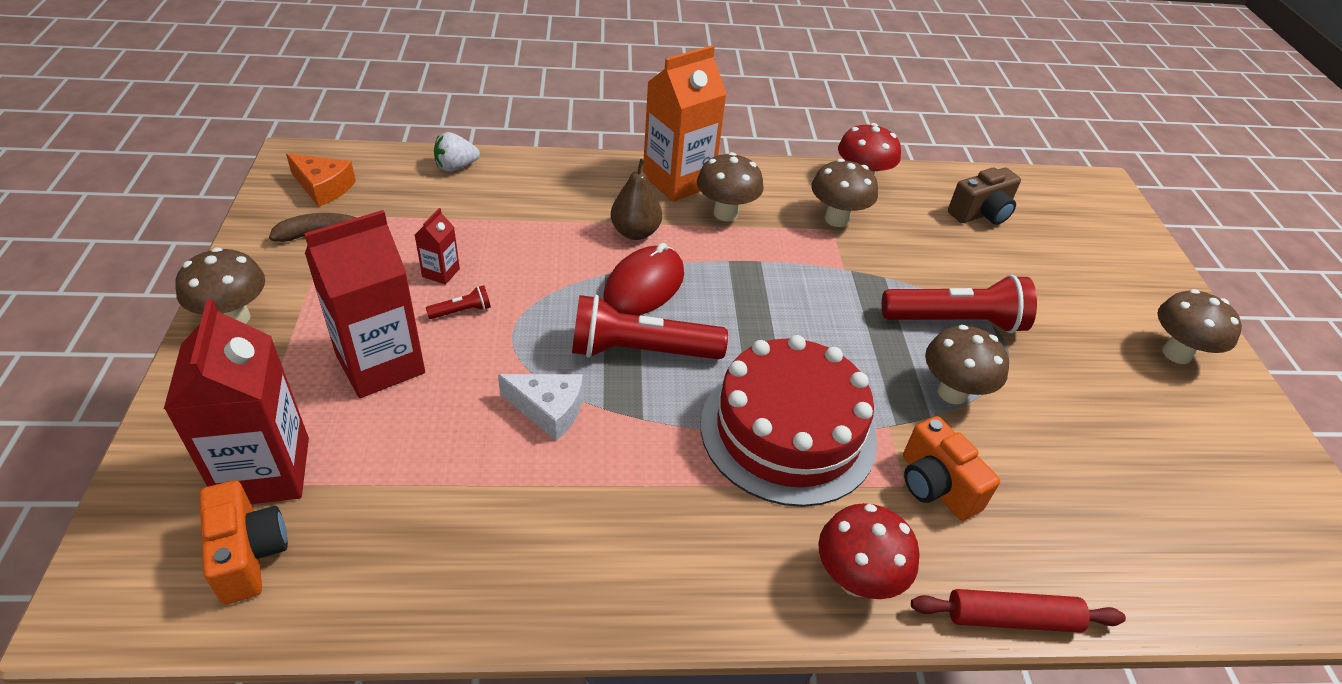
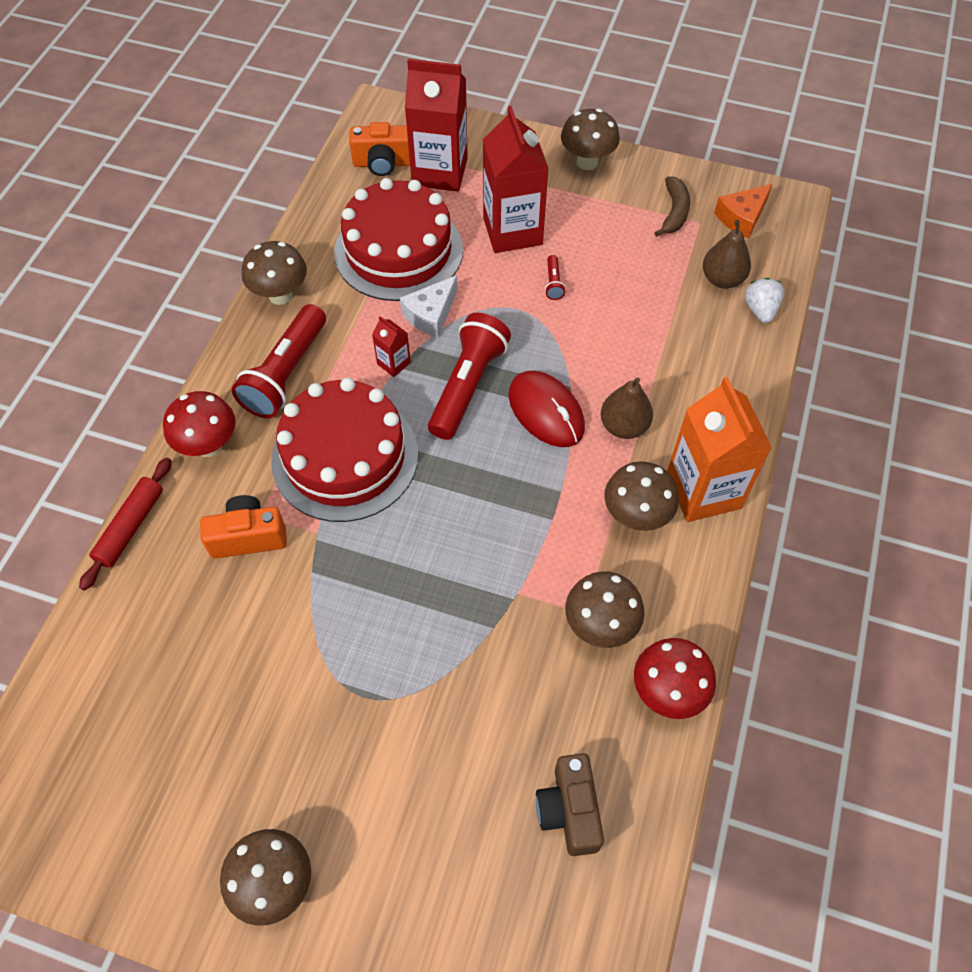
camera: 115 degrees right, 15 degrees up
(421, 192) = (722, 279): none -> brown pear
(441, 273) = (604, 277): red carton -> red carton (393, 363)
(445, 475) = (398, 251): none -> red cake
(952, 392) = (327, 605): brown mushroom -> brown mushroom (280, 295)
(955, 321) = (408, 663): red flashlight -> red flashlight (286, 373)

